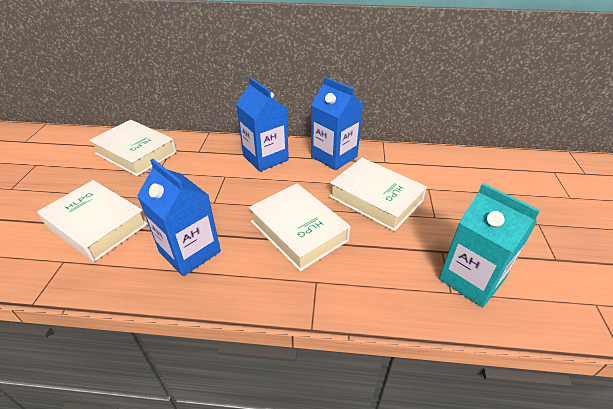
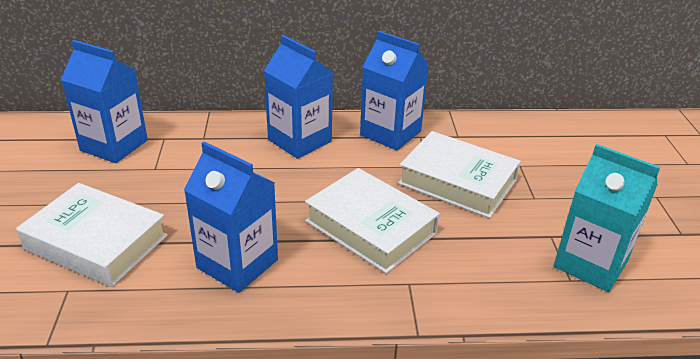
camera: 10 degrees left, 5 degrees down
(136, 153) = (114, 145): white book -> blue carton

